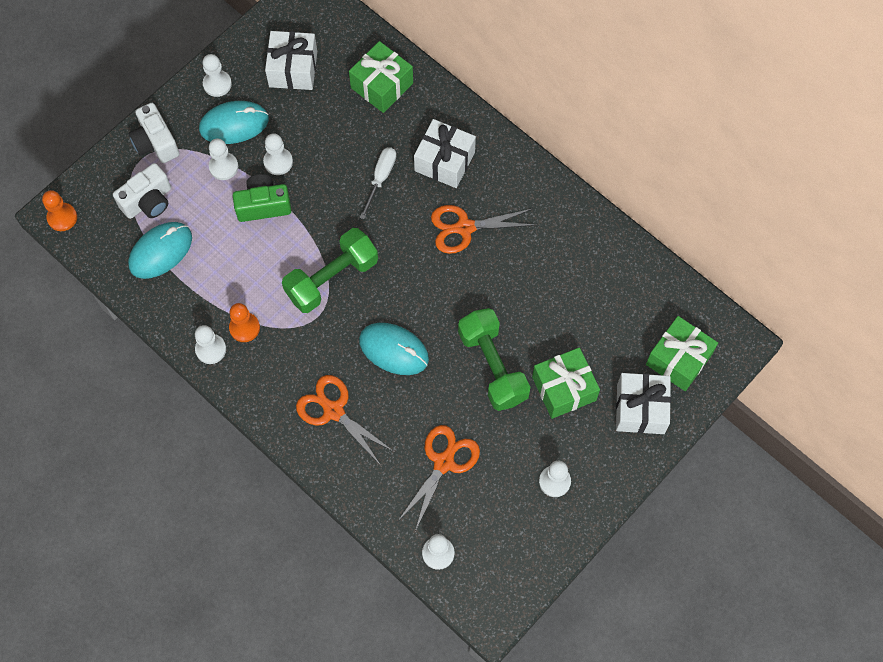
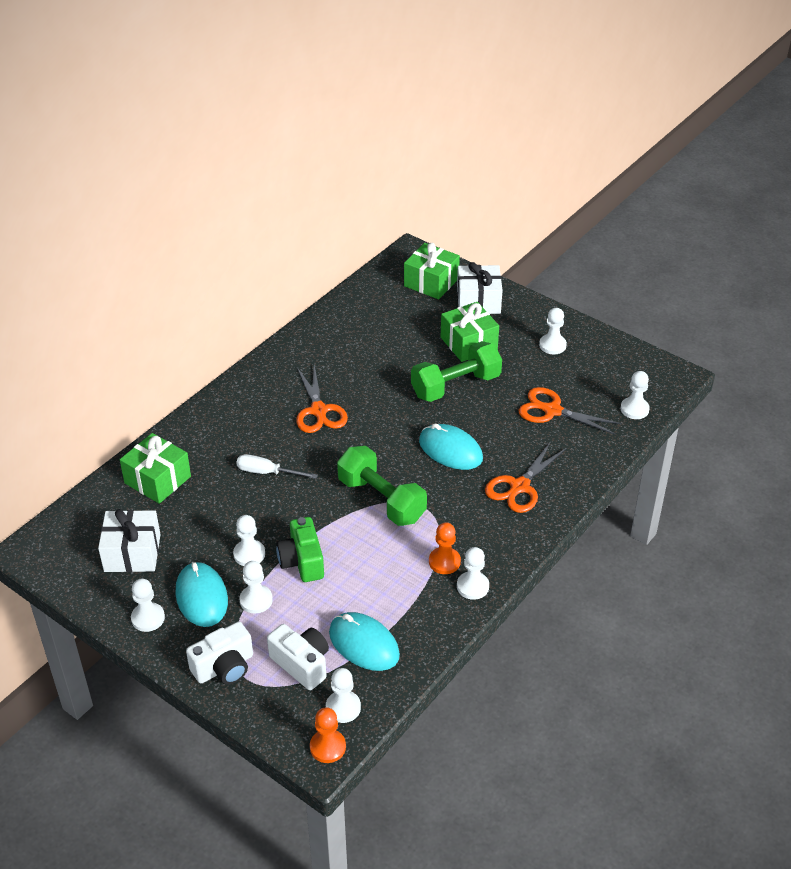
camera: 95 degrees left, 25 degrees down
(98, 231) = (343, 707): none -> white pawn
(394, 350) = (450, 450): turquoise mouse -> turquoise mouse turned 75 degrees counterclockwise
(444, 161) = (247, 428): white gift -> none

